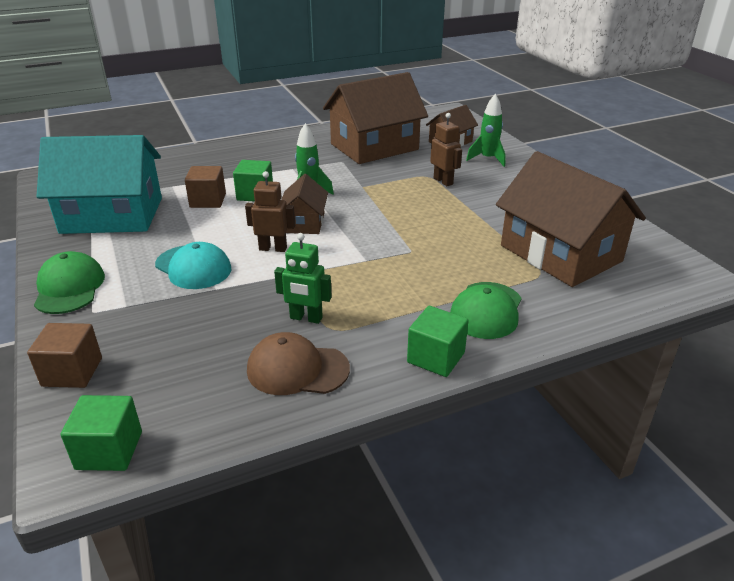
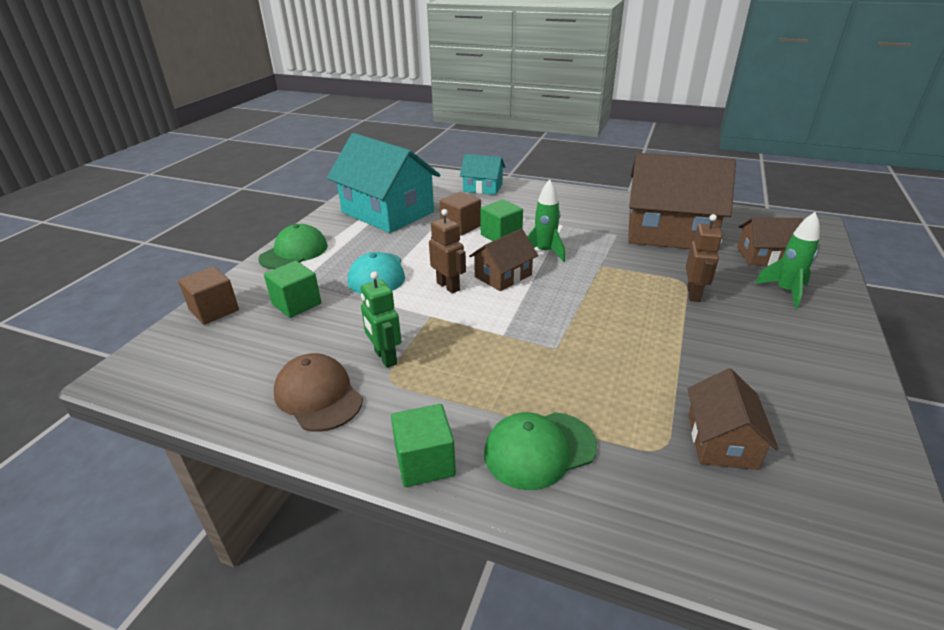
camera: 45 degrees right, 0 degrees up
(109, 450) = (152, 375): green cube -> green cube (296, 304)
(175, 162) = (483, 188): none -> turquoise house
(560, 253) = (721, 441): brown house -> brown house, size x0.50

